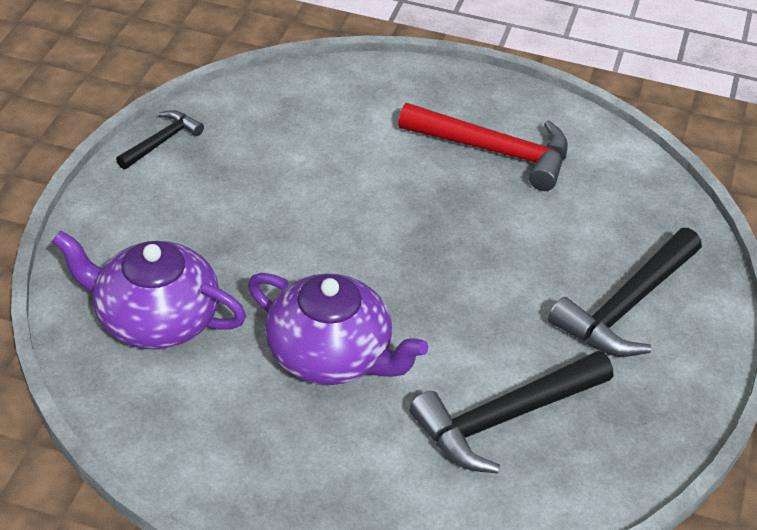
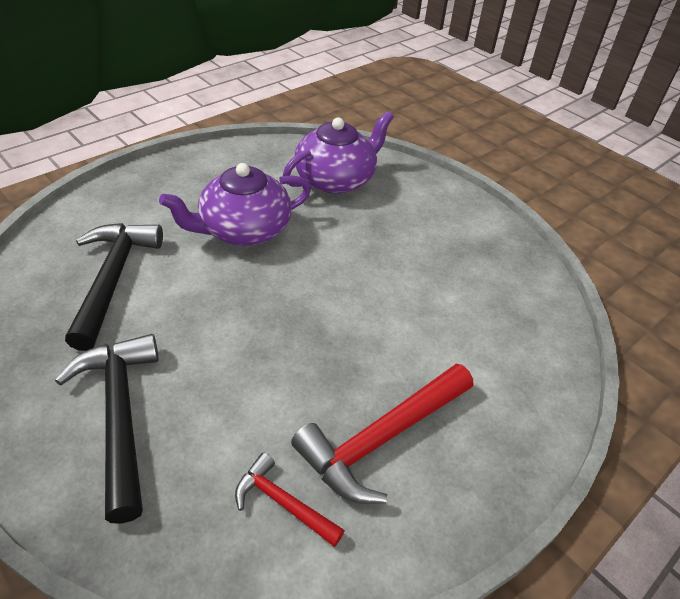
camera: 120 degrees right, 0 degrees up
(162, 141) = (507, 237): black hammer -> none
(593, 181) = (283, 503): none -> red hammer

